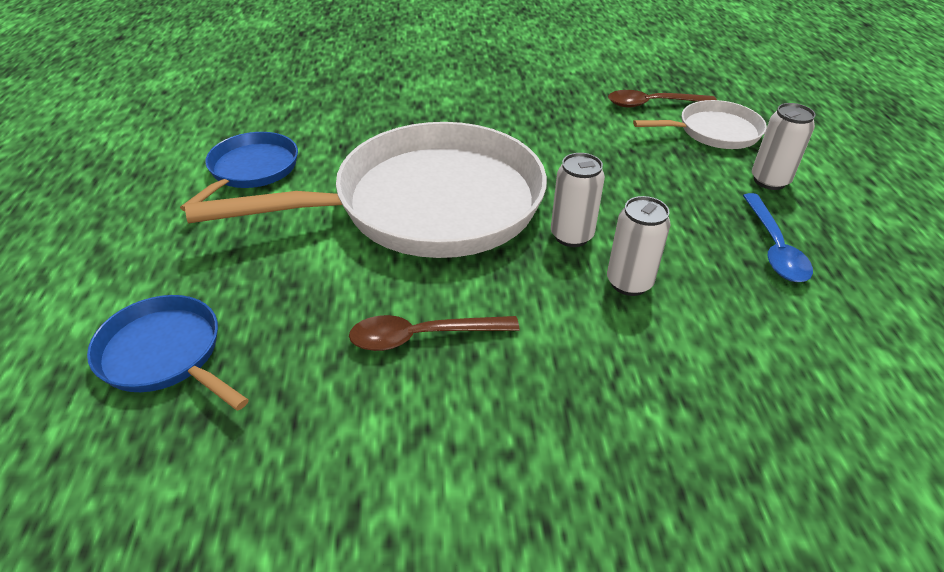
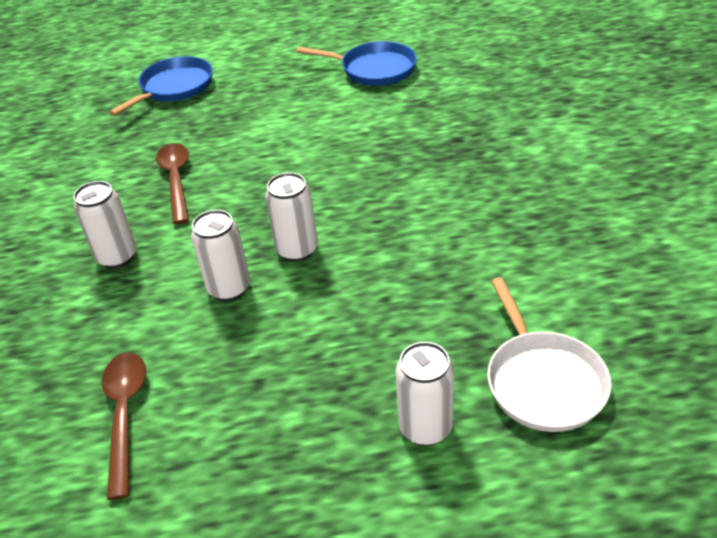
camera: 90 degrees right, 0 degrees up
(427, 204) = (337, 161): white pan -> none
(574, 385) = (117, 257): none -> white can
(653, 104) = (601, 319): brown spoon -> brown spoon (125, 415)
(774, 247) = (284, 409): blue spoon -> none

